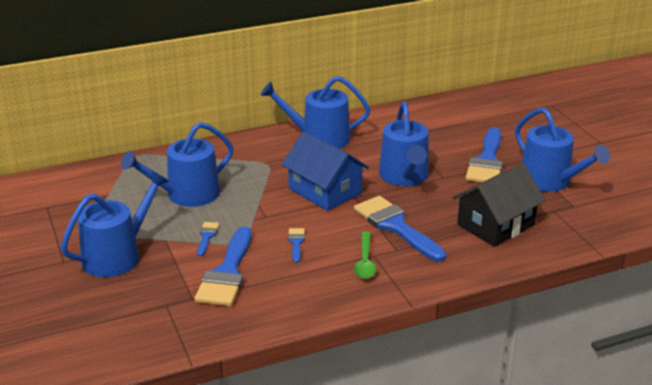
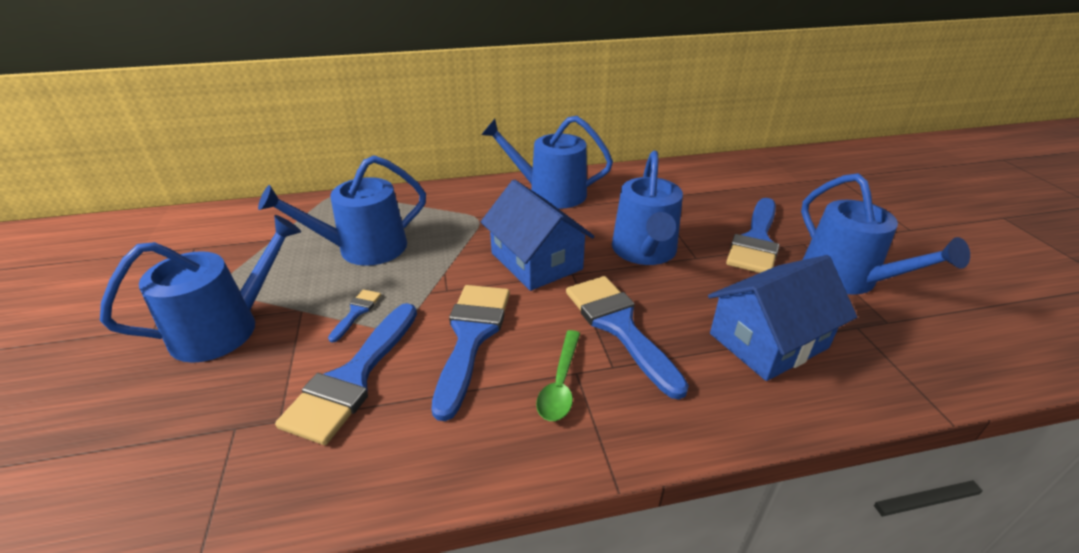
camera: 10 degrees right, 5 degrees up
(296, 243) = (471, 337): blue brush -> blue brush, size x2.21
(495, 225) = (768, 341): black house -> blue house

